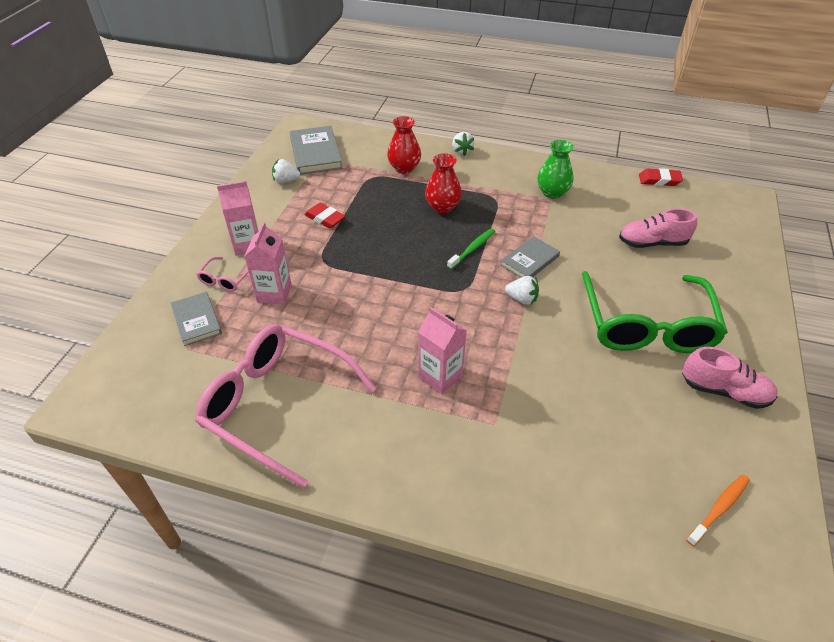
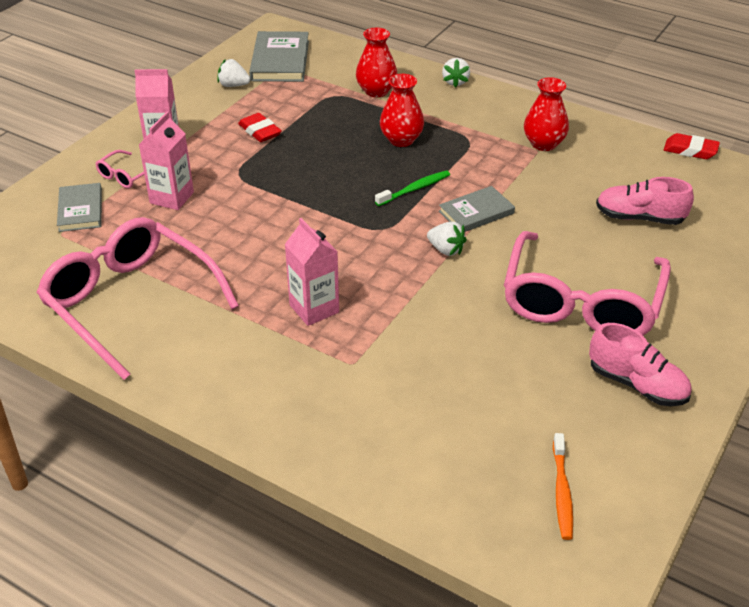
camera: 15 degrees right, 5 degrees down
(552, 192) = (543, 144): green vase -> red vase
(646, 326) = (581, 302): green glasses -> pink glasses
(719, 508) = (562, 492): orange toothbrush -> orange toothbrush turned 120 degrees clockwise

